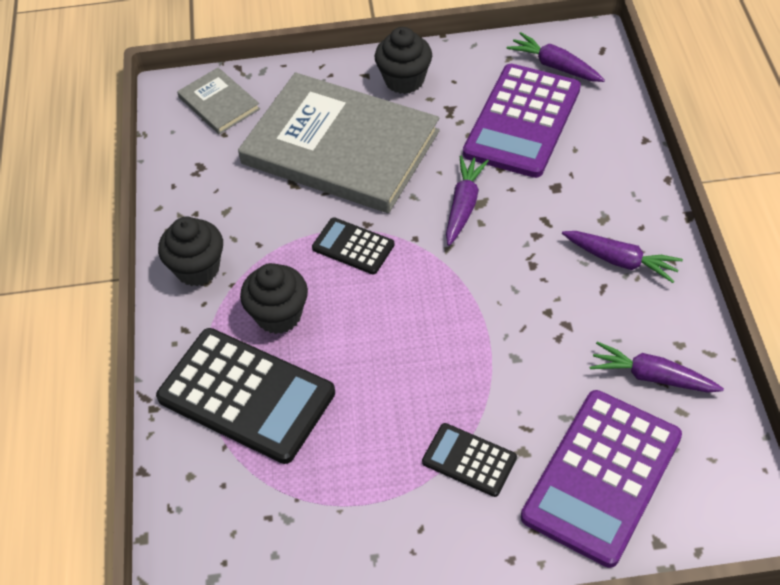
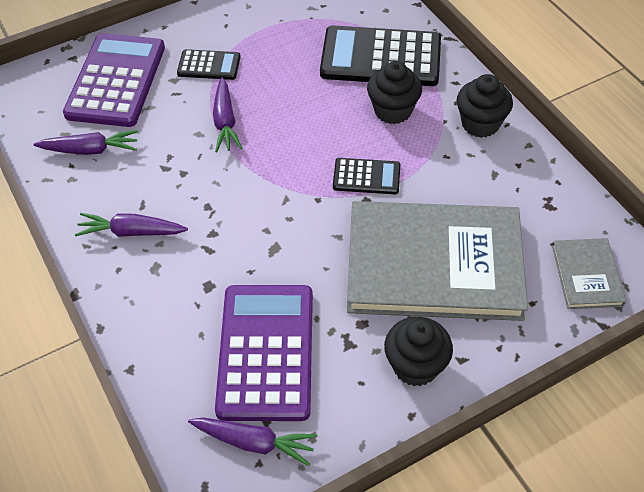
camera: 155 degrees right, 0 degrees up
(219, 103) = (587, 275): grey book -> grey book turned 60 degrees clockwise
(463, 205) = (288, 241): purple carrot -> purple carrot (225, 122)

